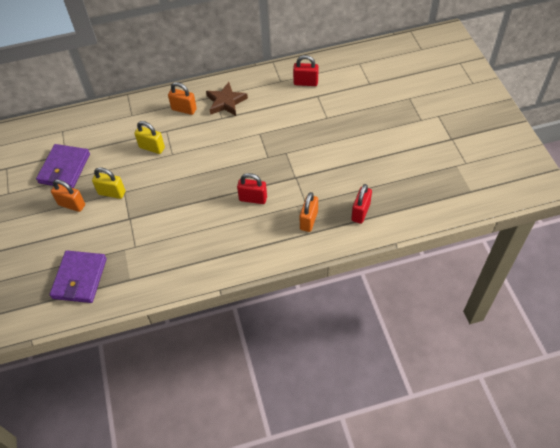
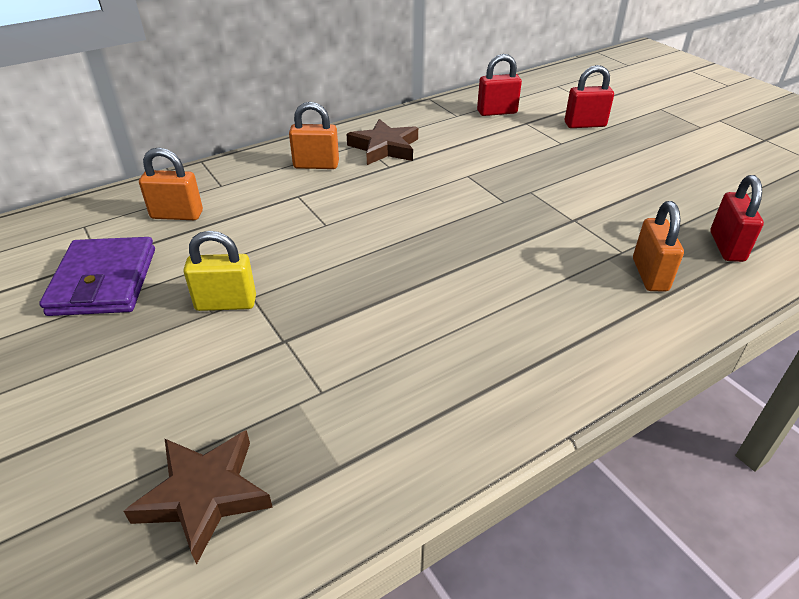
camera: 20 degrees left, 15 degrees down
(72, 205) = (138, 341): orange padlock -> orange padlock (177, 215)
(79, 278) = (204, 495): purple wallet -> brown star
(152, 147) = (281, 221): yellow padlock -> none
(253, 198) = (521, 261): red padlock -> red padlock (585, 124)

